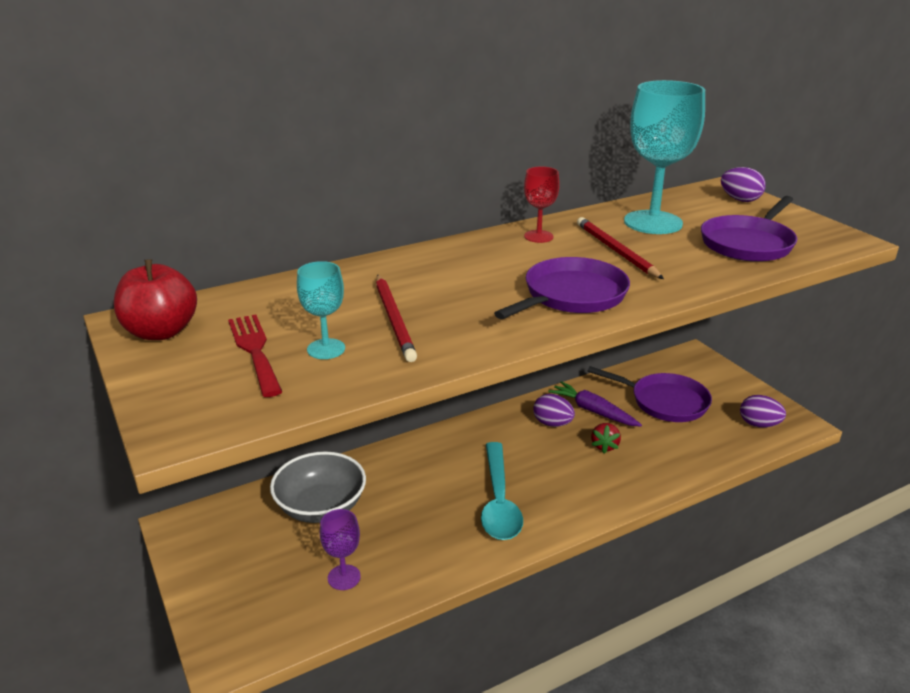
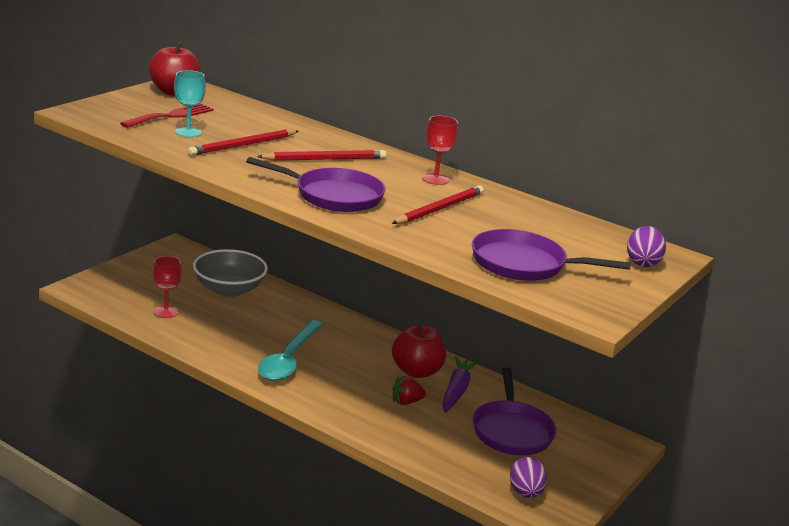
camera: 60 degrees right, 5 degrees down
(344, 577) = (166, 312): purple goblet -> red goblet
(461, 279) = (324, 159): none -> red pencil
(499, 501) = (289, 359): turquoise spoon -> turquoise spoon turned 45 degrees counterclockwise
(552, 423) = (416, 371): purple egg -> red apple
(653, 222) = (524, 222): turquoise goblet -> none

